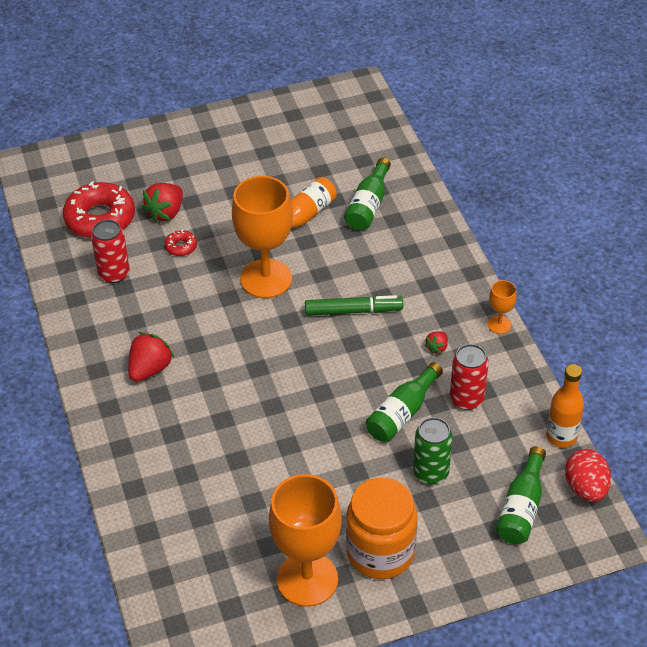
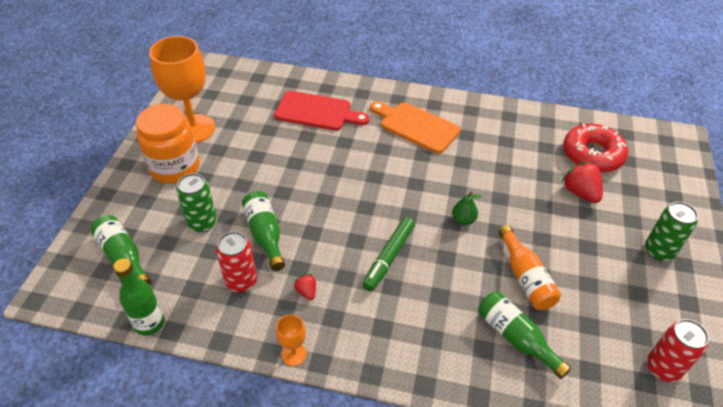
camera: 120 degrees right, 0 degrees up
(114, 274) = (523, 141): red can -> red can (662, 368)
(150, 369) = (416, 126): red strawberry -> orange cutting board
(181, 247) = (532, 186): red donut -> none
(188, 472) = (317, 112): none -> red cutting board
(205, 149) = (659, 251): none -> green can
(266, 279) = (463, 220): orange goblet -> green pear
(561, 436) = (149, 323): orange bottle -> green bottle
(585, 488) = (94, 307): red egg -> none

